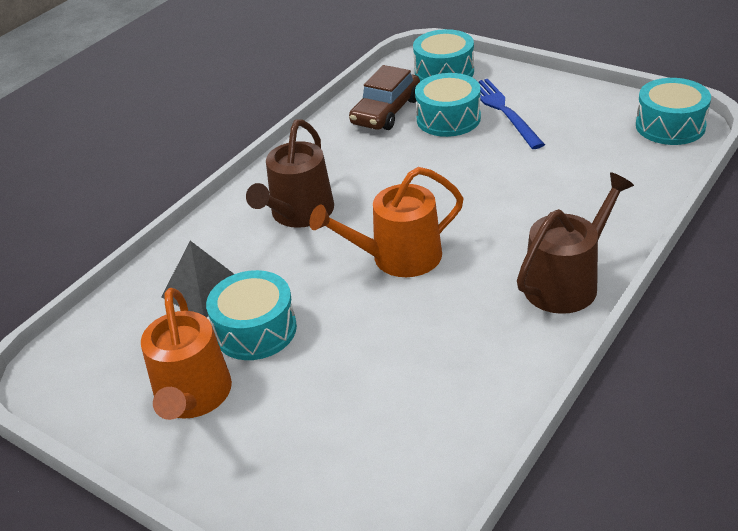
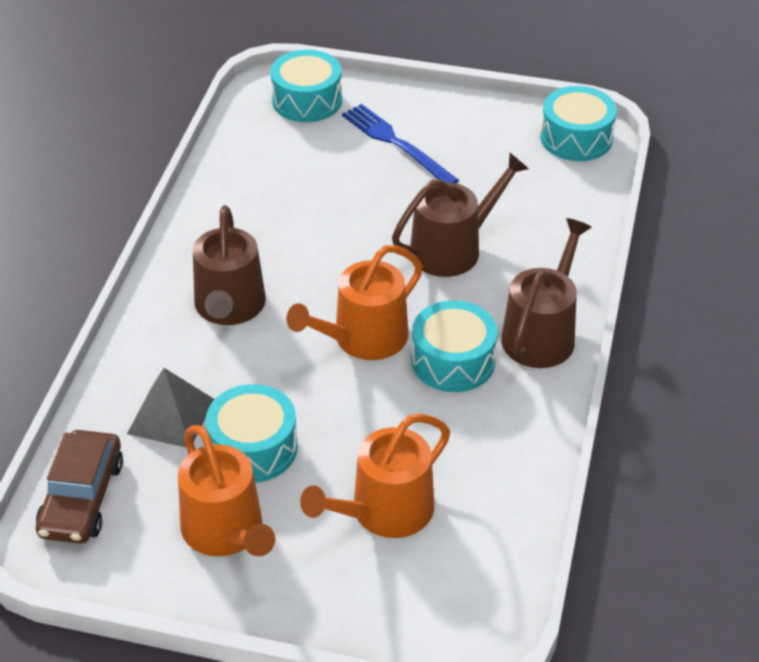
camera: 25 degrees left, 5 degrees up
(341, 412) = (385, 511): none -> orange watering can
(386, 111) = (264, 163): brown car -> brown car (82, 498)
(448, 119) = (340, 162): turquoise drum -> turquoise drum (453, 361)
(514, 198) = (452, 249): none -> brown watering can

